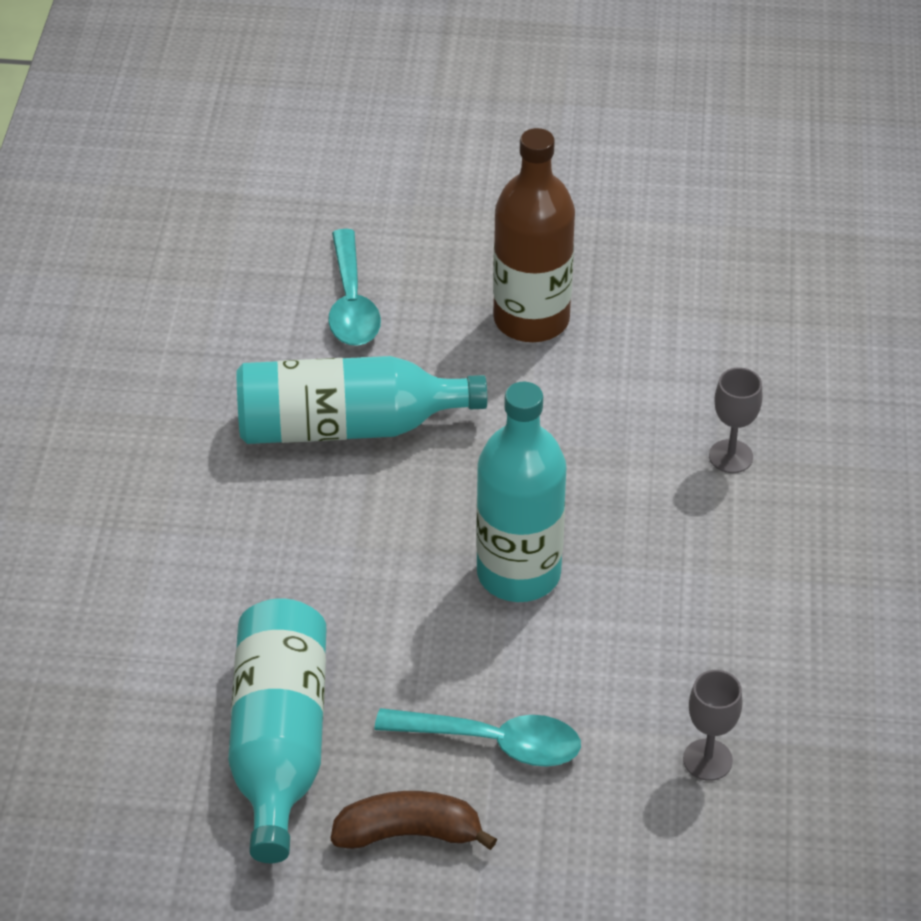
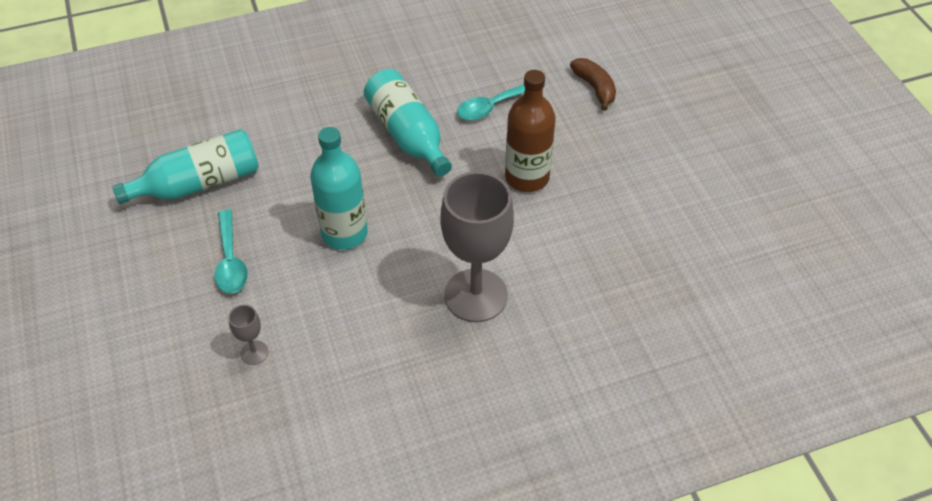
camera: 65 degrees right, 5 degrees up
(409, 833) = (163, 248): brown banana -> brown banana (595, 88)
(731, 456) = (476, 295): grey goblet -> grey goblet, size x2.38

